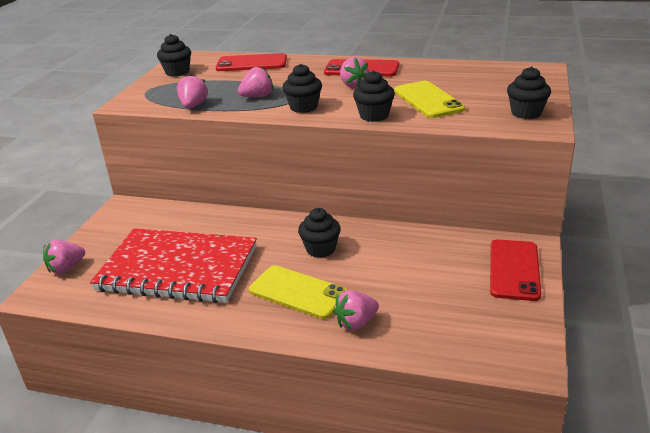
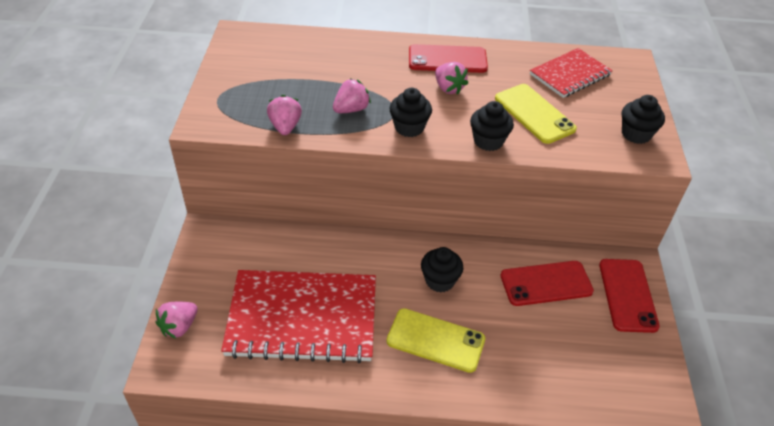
camera: 15 degrees left, 15 degrees up
(177, 72) = (239, 64): black cupcake -> none
(251, 63) = (321, 48): red phone -> red phone (546, 283)
(356, 323) = (503, 374): pink strawberry -> none
(475, 77) = (570, 75): none -> red notebook

